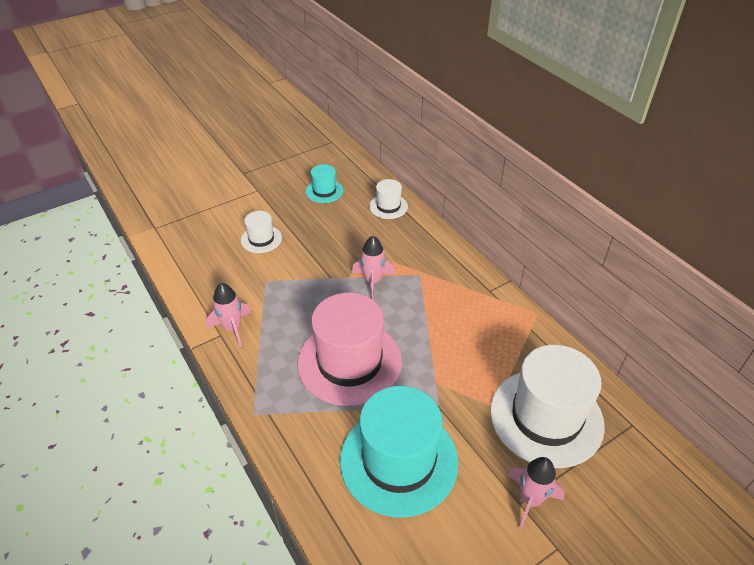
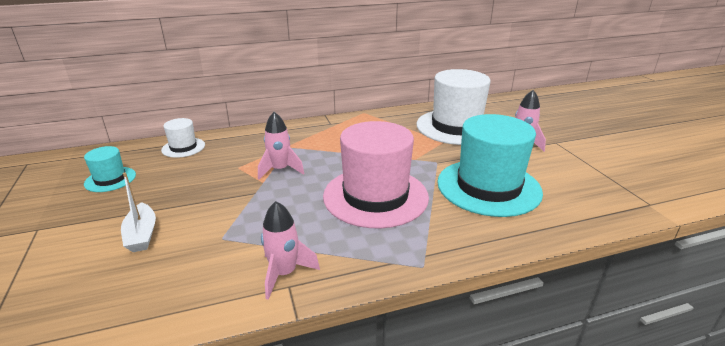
camera: 75 degrees left, 15 degrees down
(261, 239) = (142, 235): white hat -> white boat

